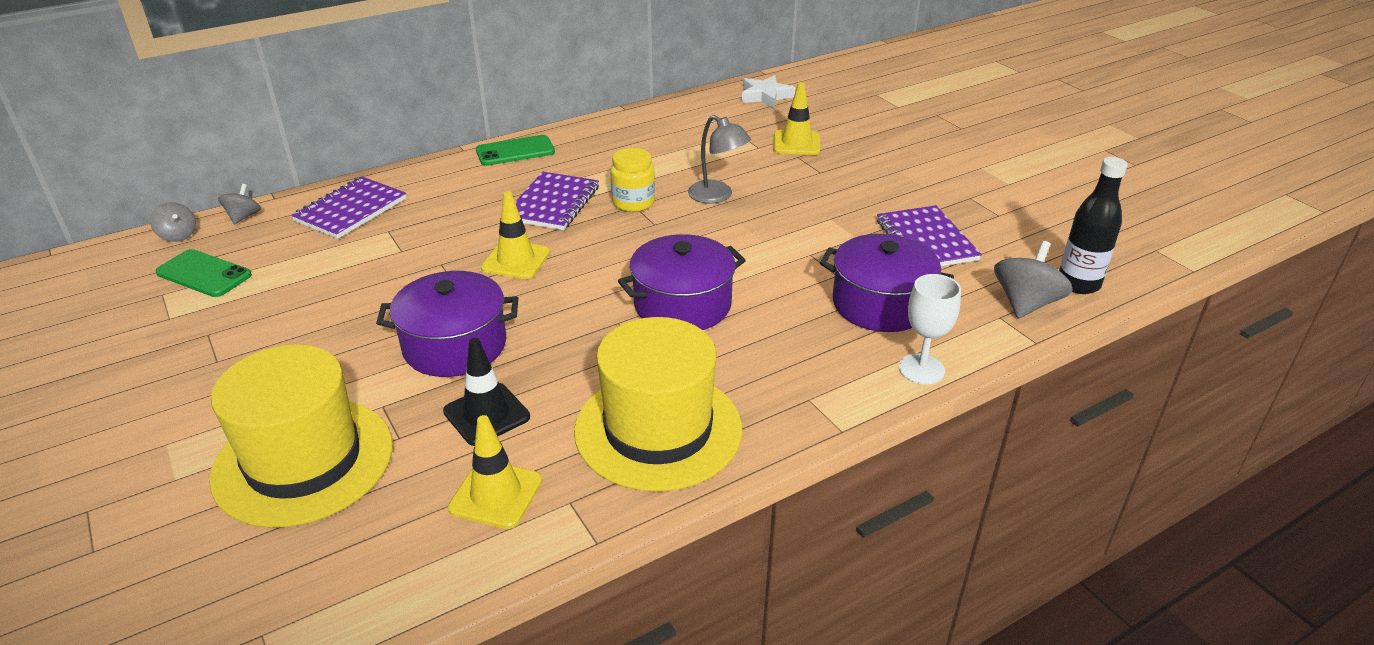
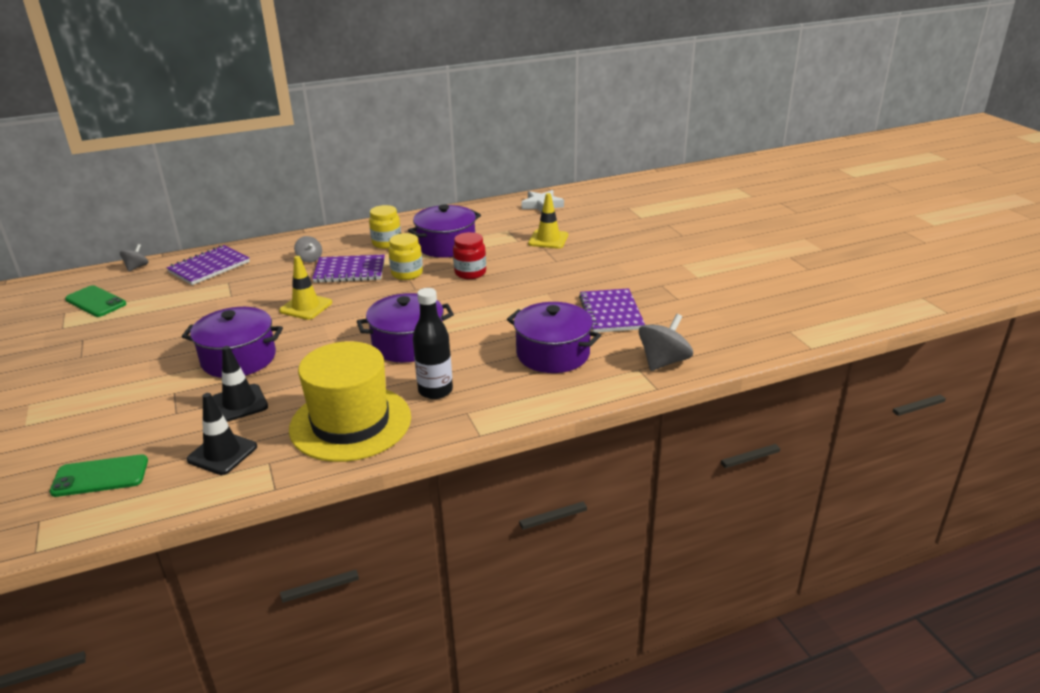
camera: 10 degrees right, 5 degrees down
(178, 235) = (89, 276): grey spinning top -> grey spinning top (309, 259)
(303, 461) = (108, 421): yellow hat -> none
(496, 494) = (222, 453): yellow traffic cone -> black traffic cone
(515, 151) = (340, 234): green phone -> green phone (100, 476)
(553, 203) = (350, 271): purple notebook -> purple notebook turned 60 degrees clockwise
(585, 160) = (387, 243): none -> yellow jar
(667, 159) = (446, 245): none -> purple pot
(717, 196) = (470, 273): grey lamp -> red jar
(921, 369) = (559, 399): white goblet -> none
(1078, 284) = (713, 351): black bottle -> black bottle (435, 391)

